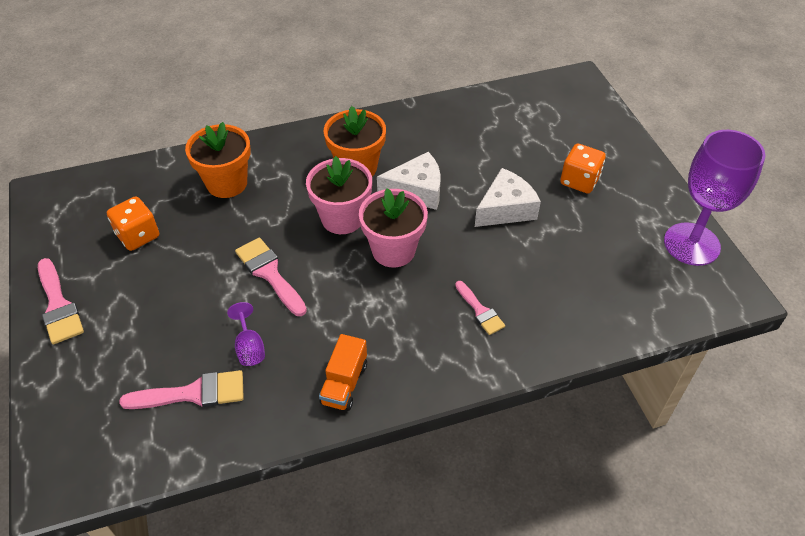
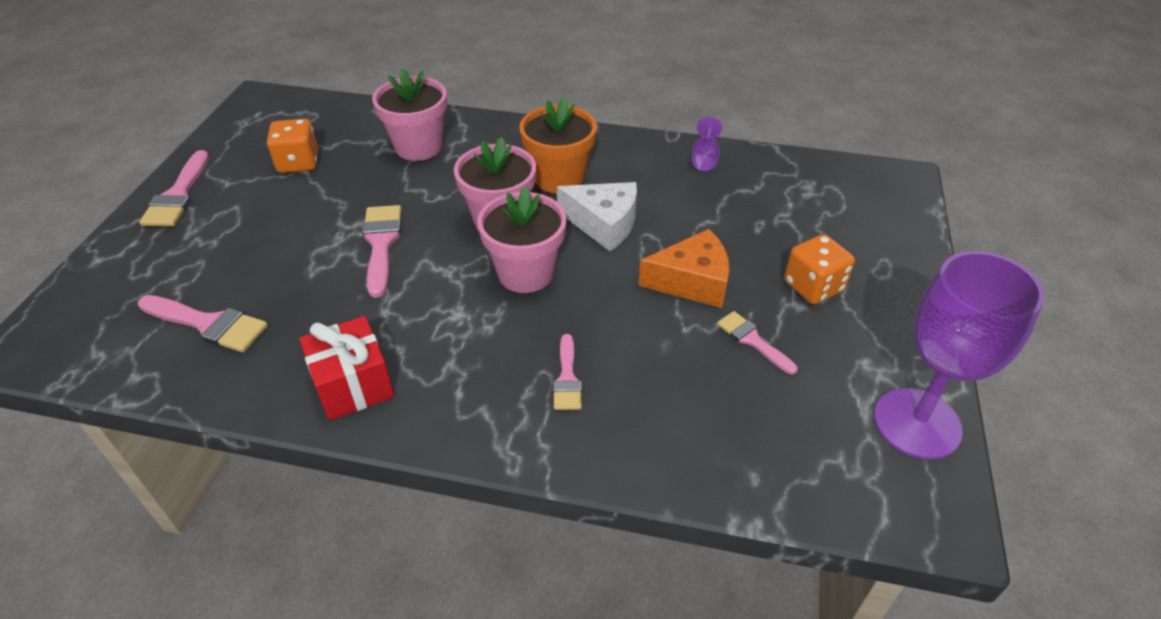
camera: 30 degrees right, 5 degrees down
(227, 183) = (418, 147): orange flower pot -> pink flower pot
(249, 347) = (298, 305): purple goblet -> purple goblet (704, 159)
(344, 383) = (353, 385): orange truck -> red gift
(505, 209) = (692, 281): white cheese -> orange cheese
(570, 233) = (752, 340): none -> pink brush

